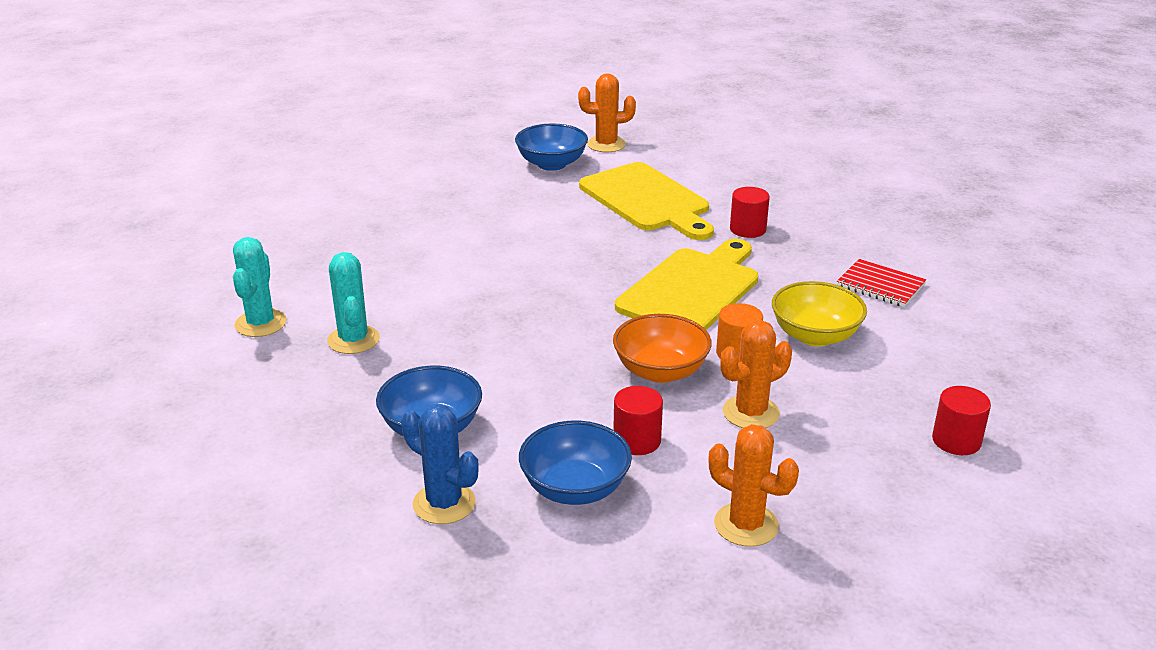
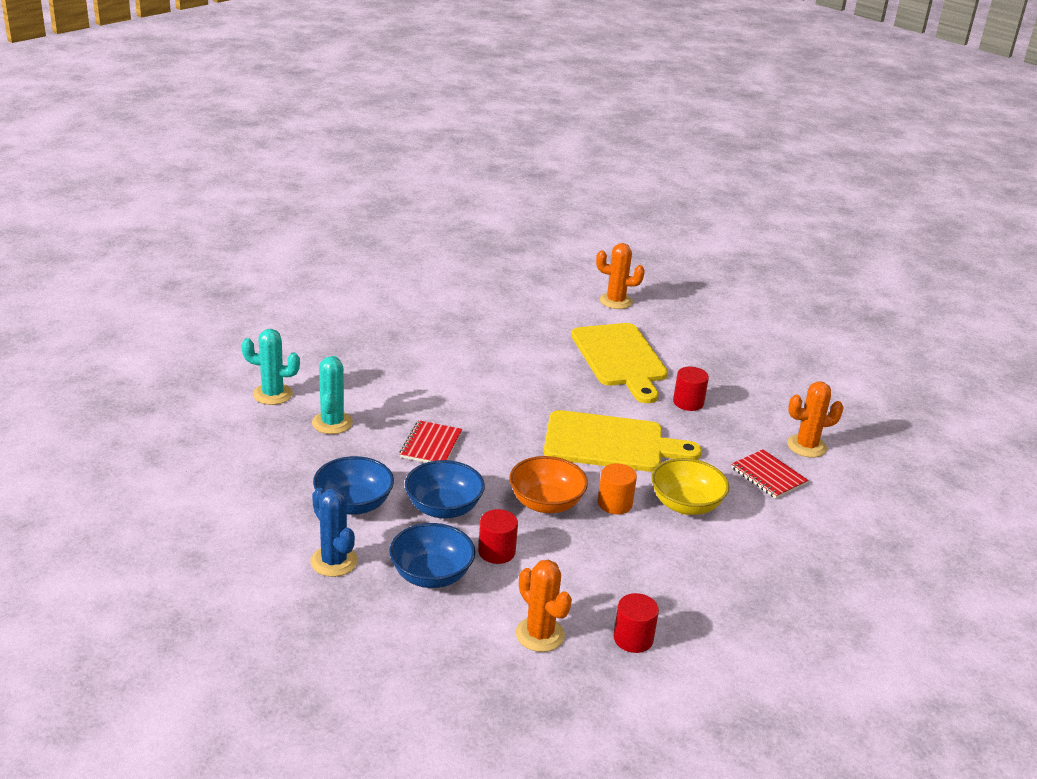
camera: 15 degrees right, 0 degrees up
(260, 323) = (272, 394): turquoise cactus -> turquoise cactus turned 75 degrees clockwise
(488, 338) = (431, 445): none -> red notebook
(551, 164) = (560, 309): blue bowl -> blue bowl (443, 508)
(692, 290) = (611, 443): yellow cutting board -> yellow cutting board turned 45 degrees clockwise
(751, 413) = (595, 553): orange cactus -> orange cactus (806, 446)
(956, 441) = (744, 616): red cylinder -> red cylinder (633, 639)

